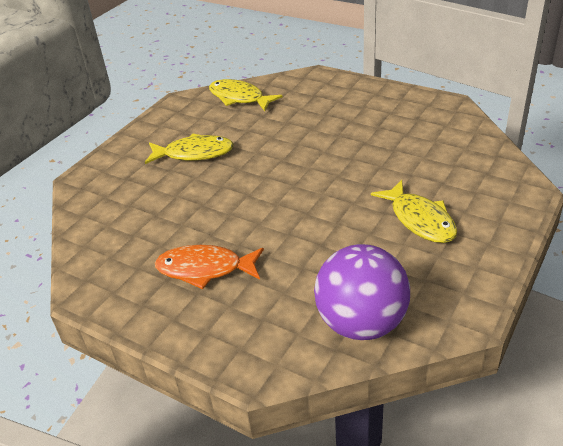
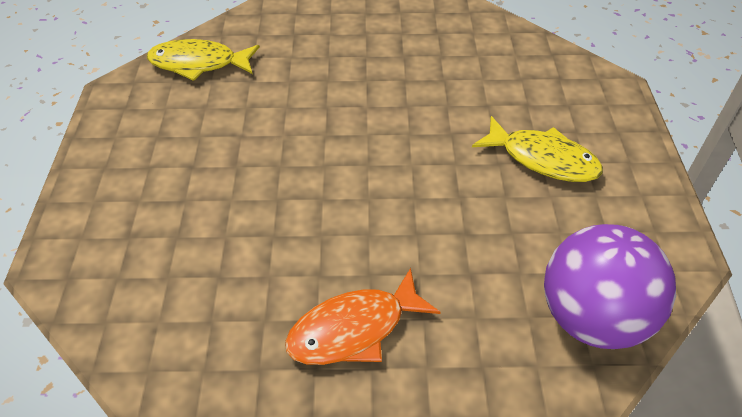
camera: 35 degrees left, 10 degrees up
(194, 153) = (200, 164): yellow fish -> none

